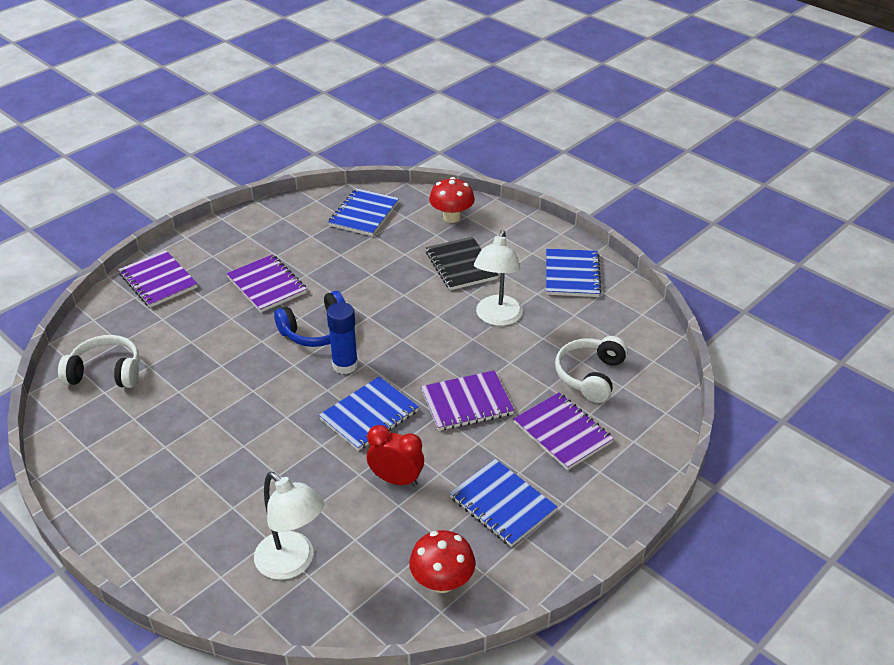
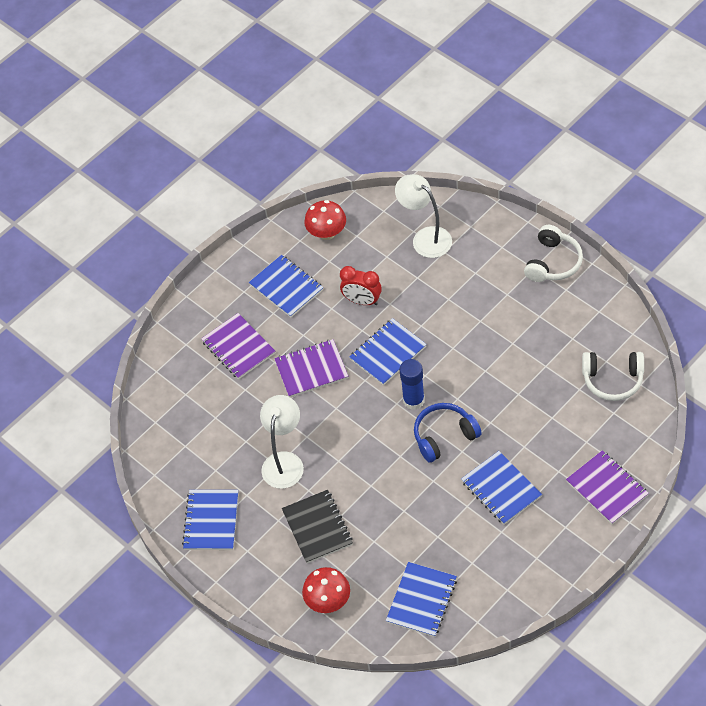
camera: 175 degrees left, 15 degrees up
(267, 285) = (501, 489): purple notebook -> blue notebook
(590, 375) = (210, 403): white headphones -> white headphones (553, 262)

